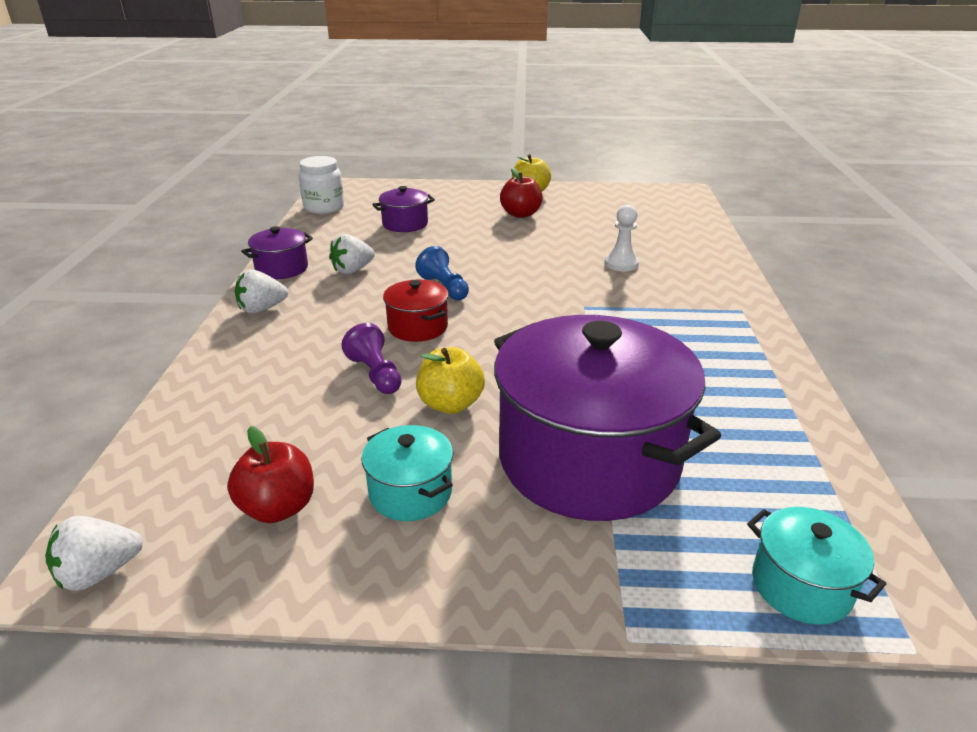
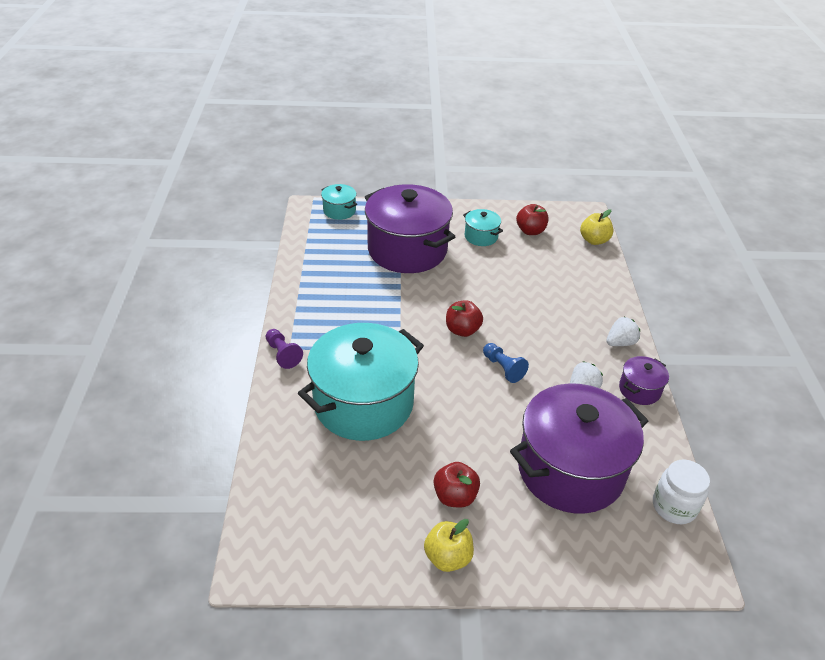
camera: 175 degrees right, 10 degrees up
(99, 573) = (578, 212): white strawberry -> none
(375, 374) = (520, 292): purple pawn -> purple pawn (283, 354)
(405, 224) = (570, 470): purple pot -> purple pot, size x2.30
(417, 327) = (509, 328): red pot -> none
(450, 404) = (474, 275): yellow apple -> yellow apple (594, 240)
(491, 325) = (462, 330): none -> red apple
(621, 264) = (363, 403): white pawn -> turquoise pot

